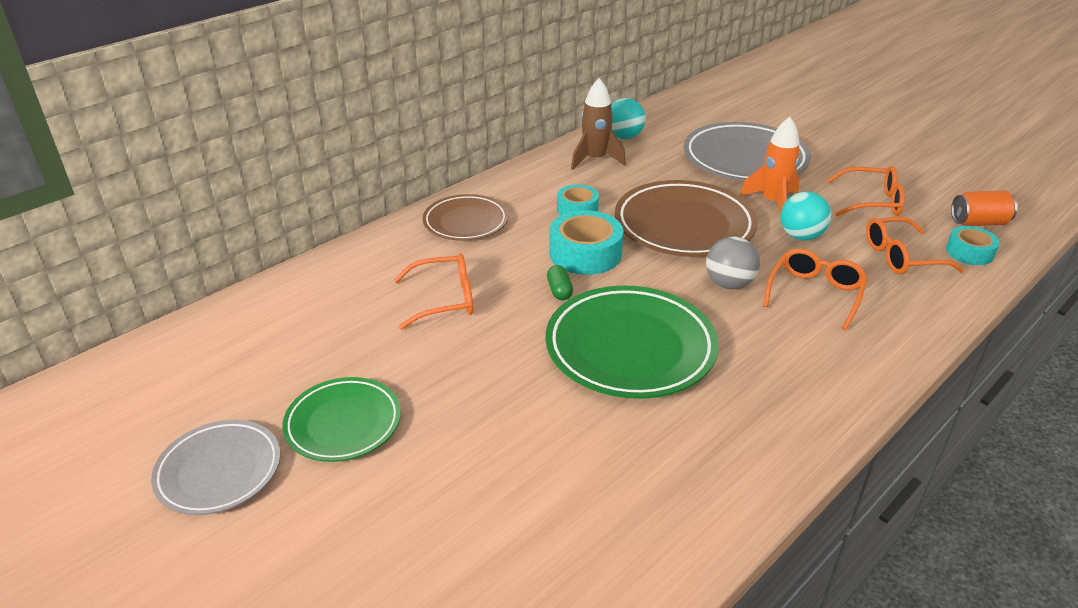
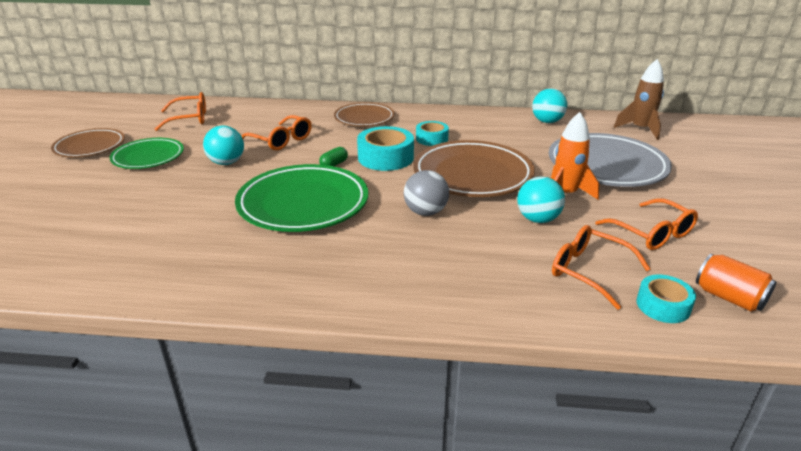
camera: 50 degrees right, 5 degrees down
(219, 471) = (90, 147): grey plate -> brown plate
(453, 363) = (226, 163): none -> turquoise ball
(595, 160) = (500, 124): brown rocket -> brown rocket (640, 129)
(815, 293) = (466, 248): orange glasses -> orange glasses (189, 119)

